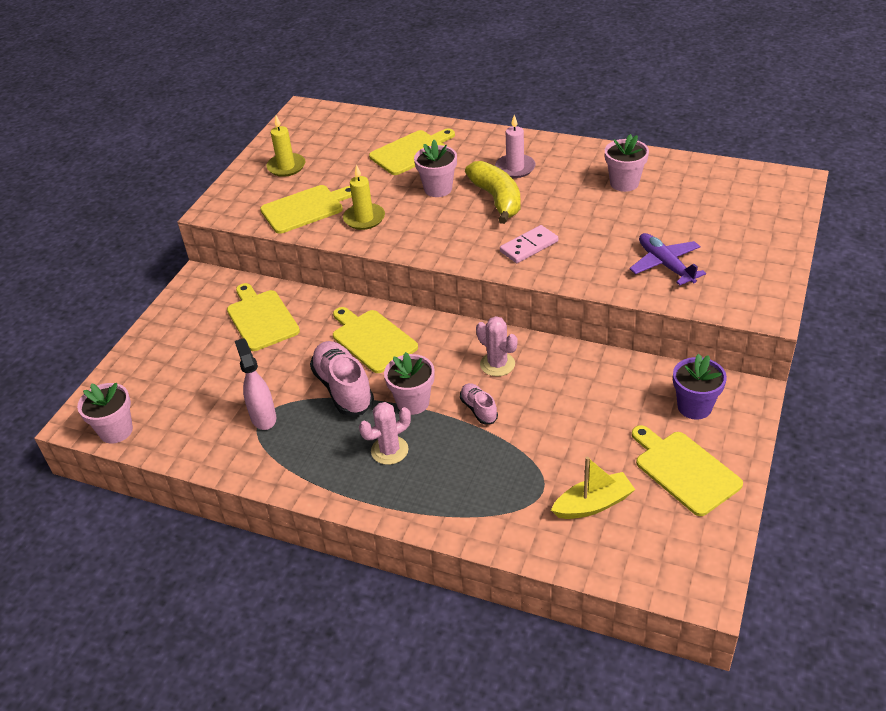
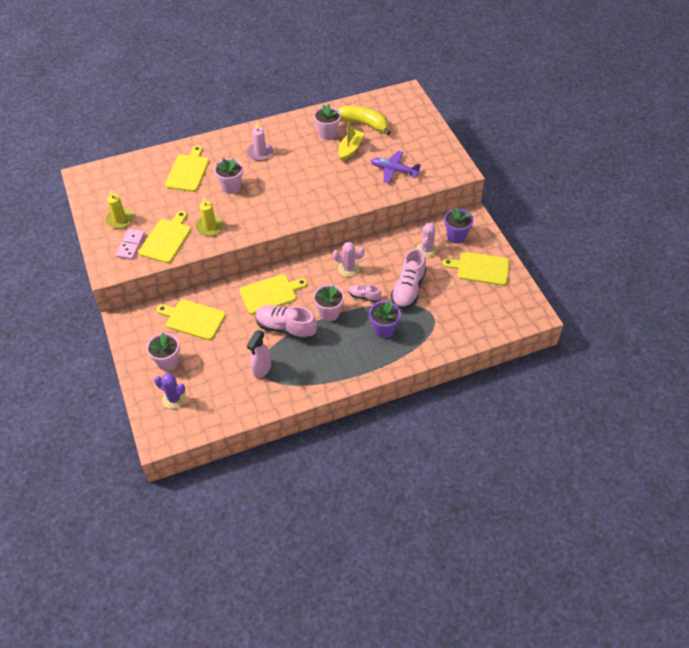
camera: 45 degrees left, 10 degrees up
(116, 431) = (187, 429): pink flower pot -> pink flower pot (167, 362)
(144, 389) = (174, 398): none -> purple cactus
(263, 417) = (261, 369): pink spray bottle -> pink spray bottle turned 90 degrees counterclockwise
(372, 339) = (270, 294): yellow cutting board -> yellow cutting board turned 150 degrees clockwise
(389, 450) = (345, 343): pink cactus -> pink cactus (426, 250)
(456, 465) = (384, 330): none -> purple flower pot
(497, 199) = (271, 176): yellow banana -> yellow banana (364, 124)
(529, 246) = (318, 195): pink domino -> pink domino (130, 245)
(547, 435) = (408, 289): none -> pink shoe
(593, 504) = (460, 308): yellow boat -> yellow boat (350, 149)

